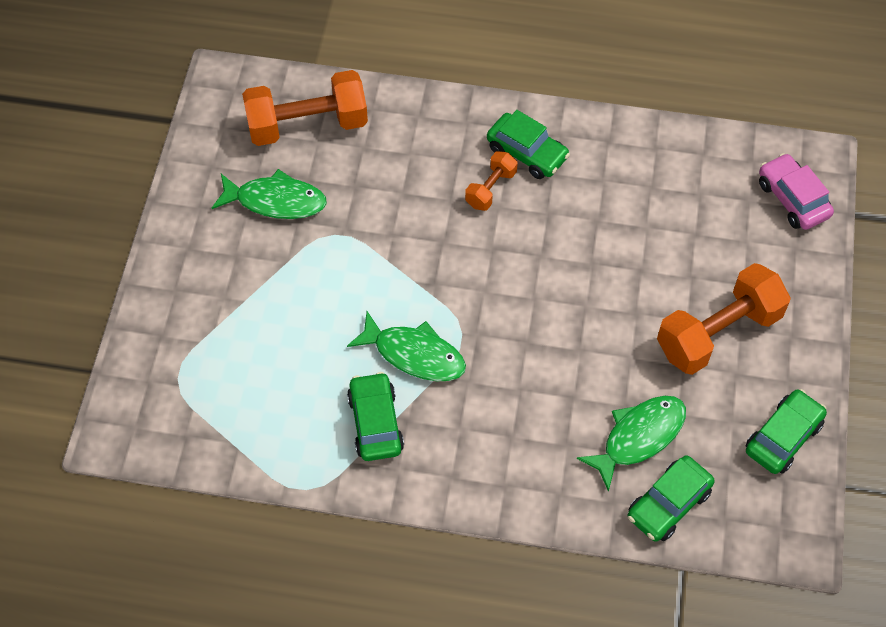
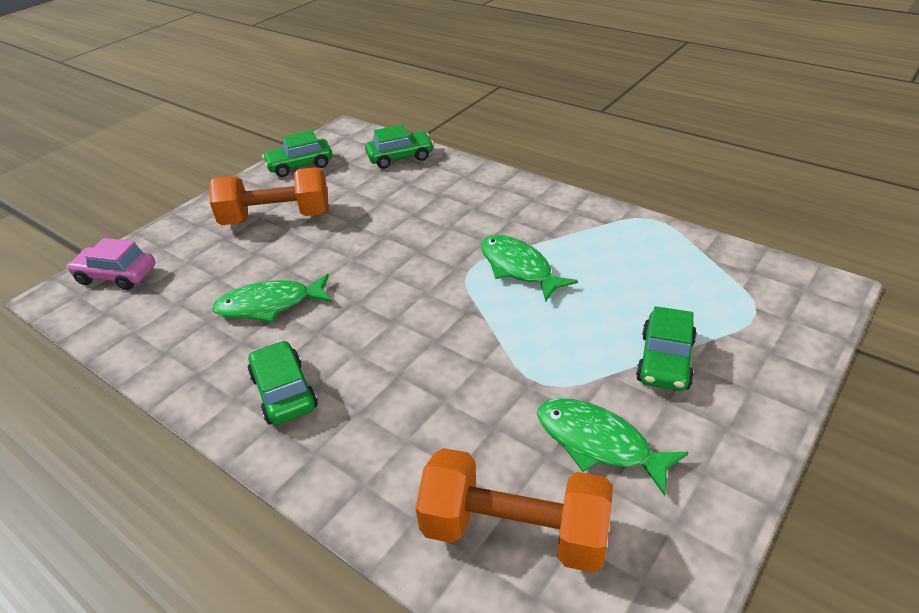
camera: 150 degrees left, 20 degrees down
(375, 423) = (576, 238): green car -> green car (665, 361)
(490, 189) = (351, 370): orange dumbbell -> none
(639, 437) = (388, 186): green fish -> green fish (269, 305)
(792, 199) = (117, 276): pink car -> pink car turned 105 degrees clockwise

